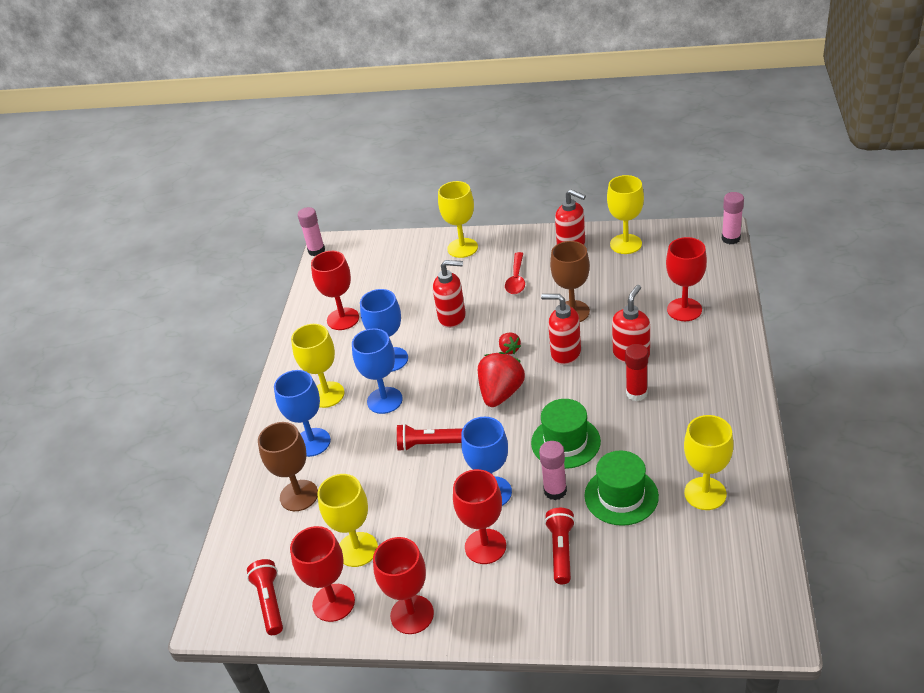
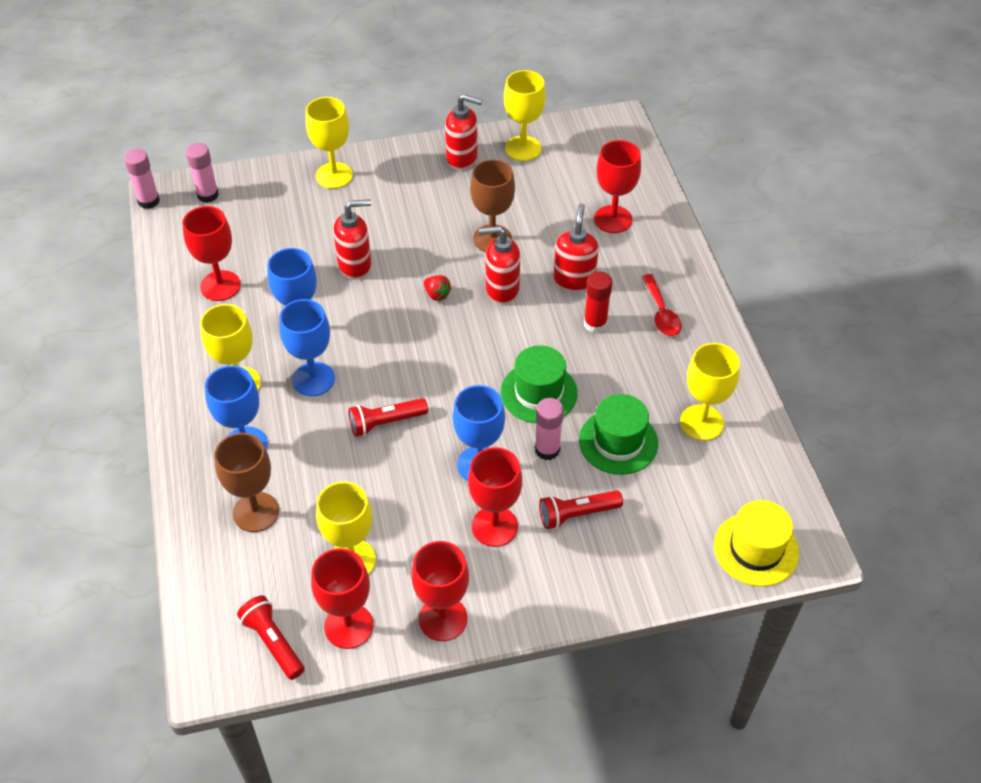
camera: 25 degrees left, 10 degrees up
(501, 393) = (447, 348): red strawberry -> none
(516, 279) = (413, 207): red spoon -> red spoon (661, 313)
(561, 551) = (577, 514): red flashlight -> red flashlight turned 90 degrees counterclockwise
(718, 617) = (756, 549): none -> yellow hat
(731, 238) = (634, 129): pink glue stick -> pink glue stick (208, 195)

